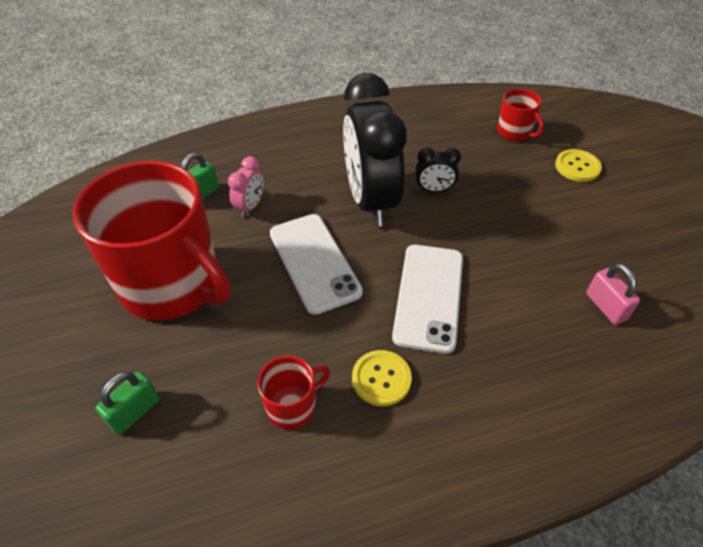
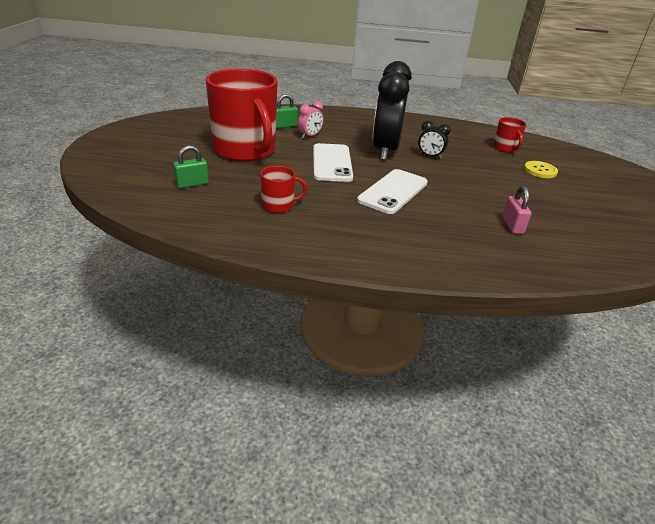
camera: 20 degrees right, 15 degrees down
(381, 379) = (338, 211): yellow button -> none

